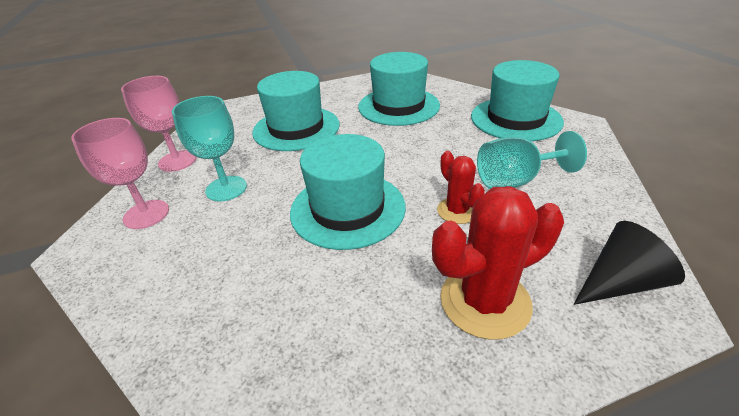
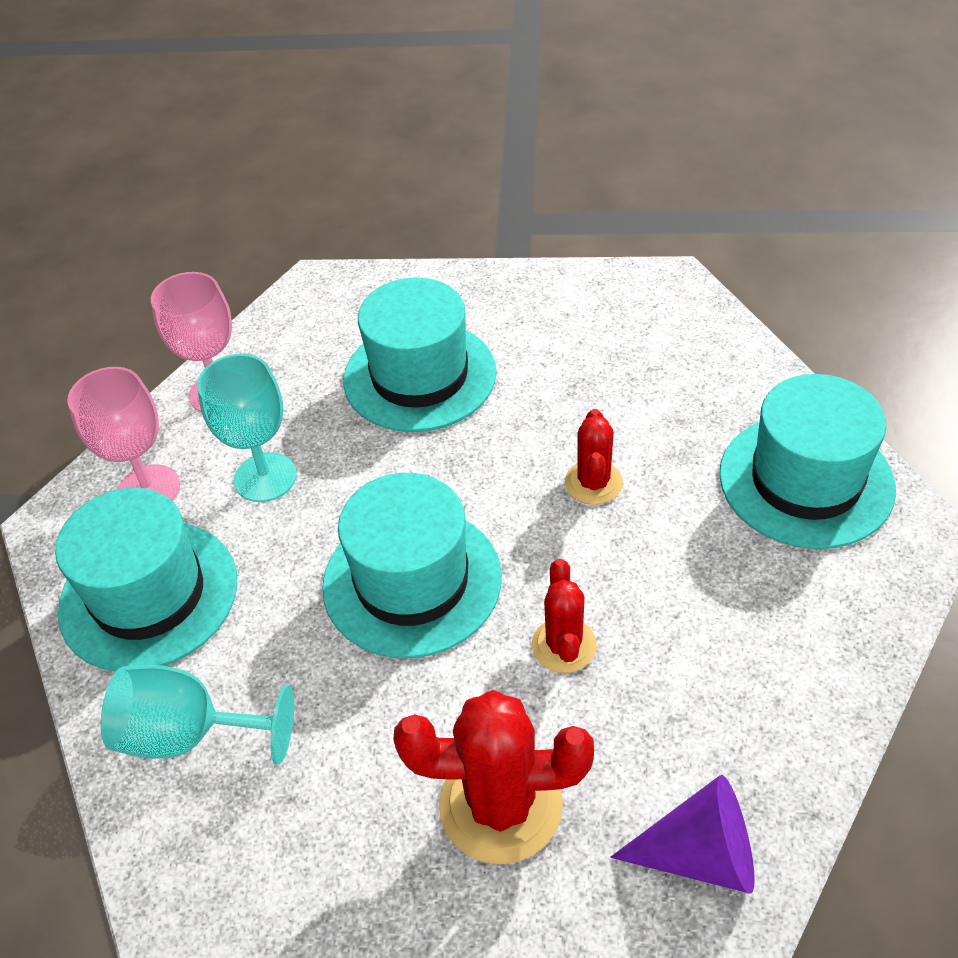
camera: 25 degrees right, 10 degrees up
(398, 106) = (618, 375): turquoise hat -> turquoise hat (149, 595)
(418, 144) = (593, 483): none -> red cactus
(515, 180) = (696, 621): turquoise goblet -> turquoise goblet (190, 734)
(619, 282) = (700, 854): black cone -> purple cone

